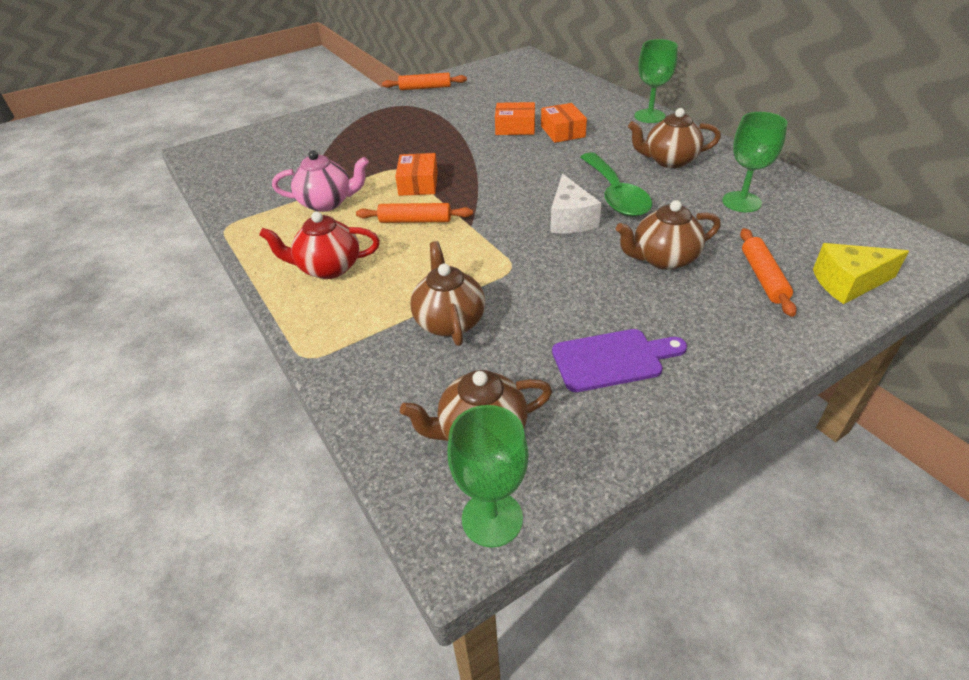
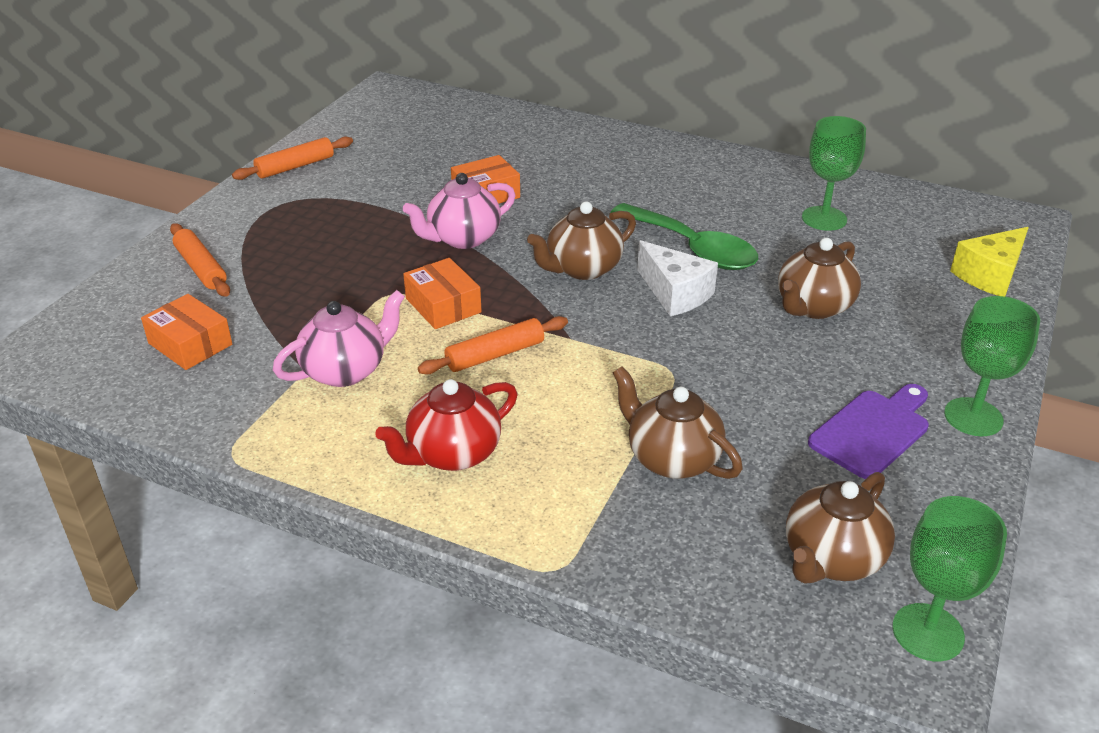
camera: 35 degrees left, 5 degrees down
(472, 149) = (462, 238): none -> pink teapot
(562, 131) = (551, 185): orange box -> orange box (190, 344)
(649, 116) = (631, 139): green goblet -> green goblet (973, 417)
(669, 161) = (707, 190): brown teapot -> brown teapot (582, 269)
(763, 277) = (918, 295): orange rolling pin -> orange rolling pin (201, 268)

